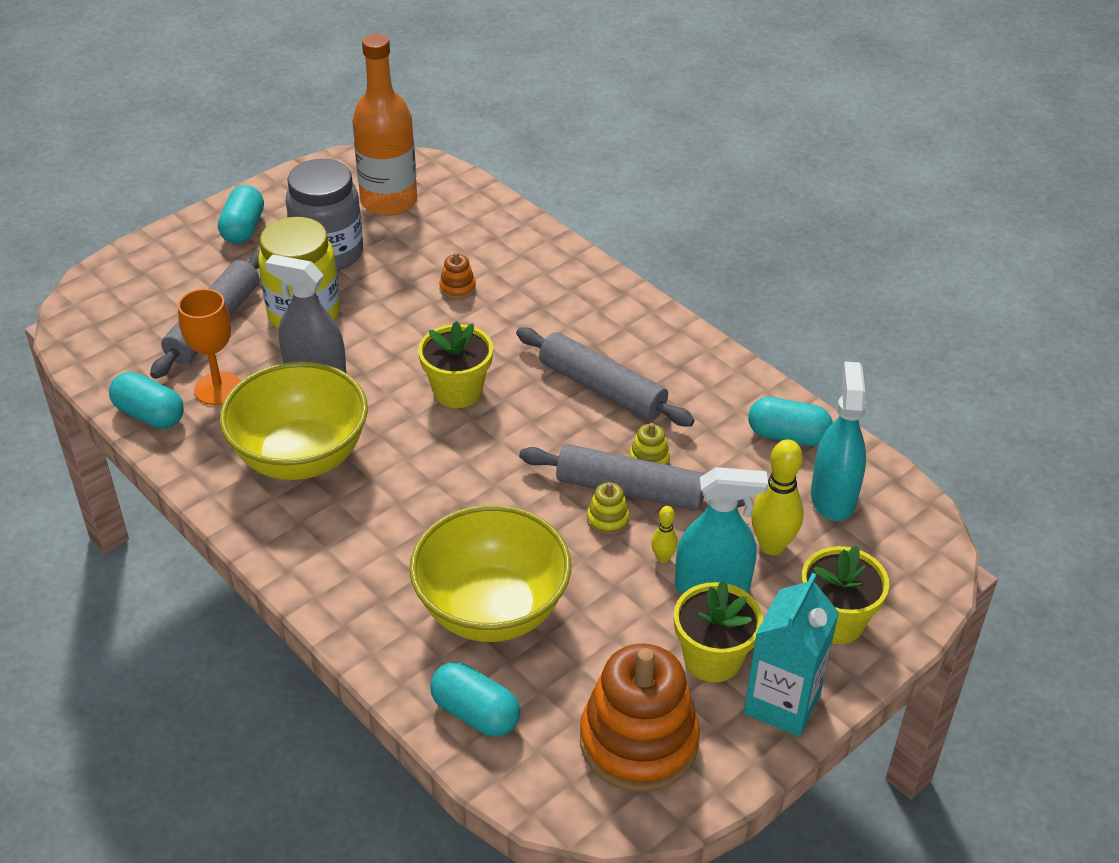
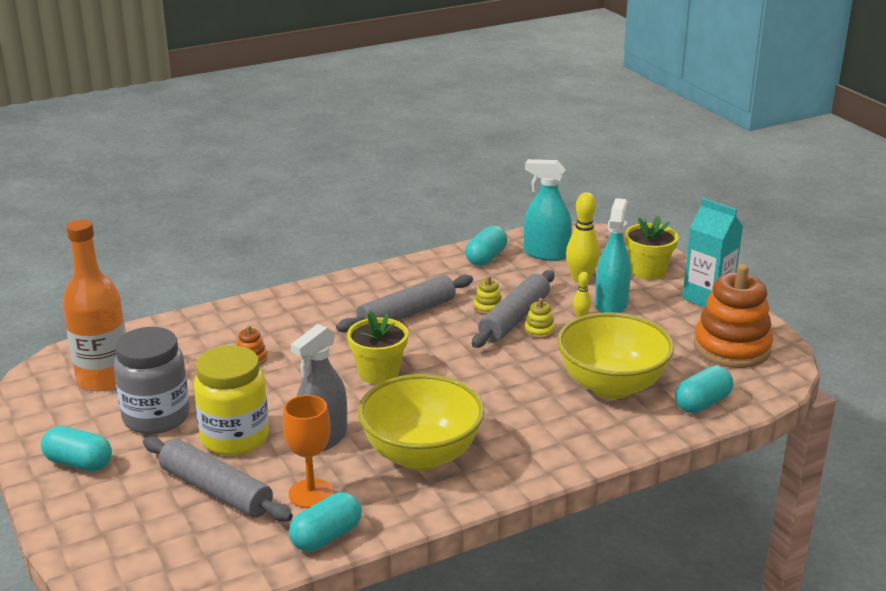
camera: 75 degrees left, 15 degrees down
(712, 659) = (670, 314): yellow flower pot -> none

